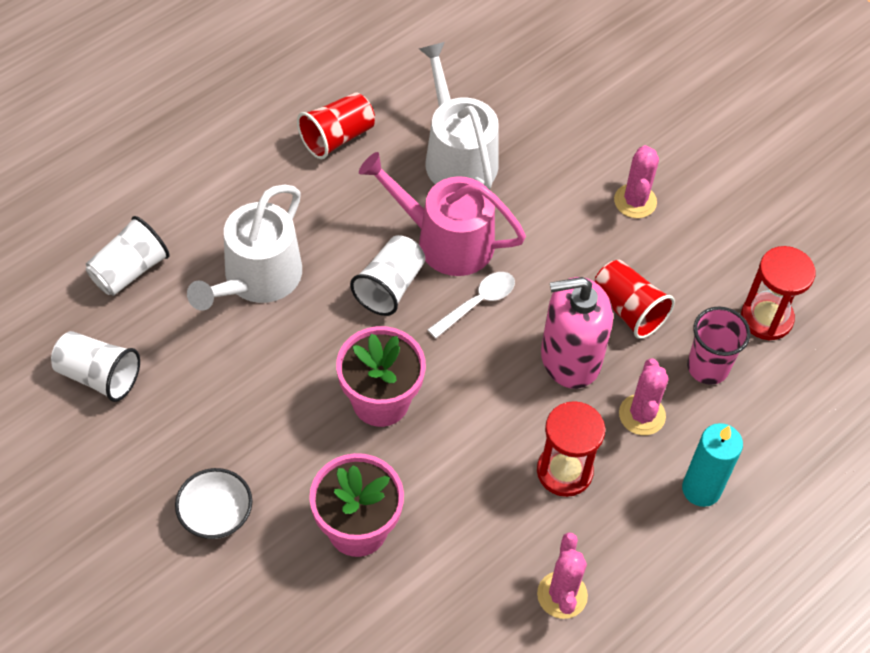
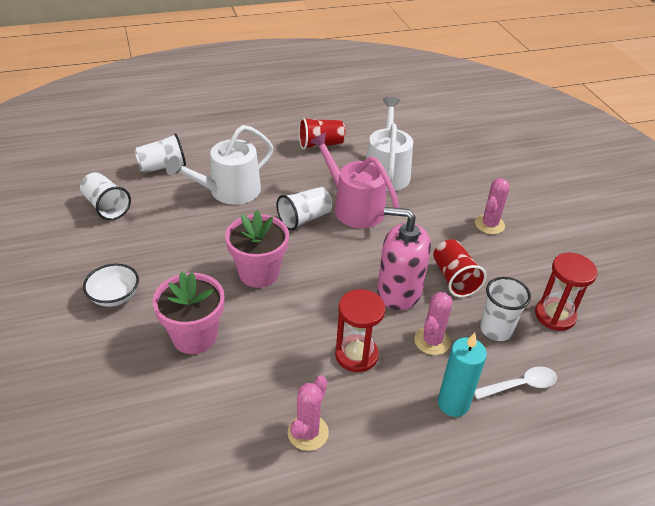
camera: 25 degrees right, 15 degrees down
(477, 303) = (354, 243): white spoon -> white spoon (520, 385)
(707, 367) = (496, 329): pink cup -> white cup

